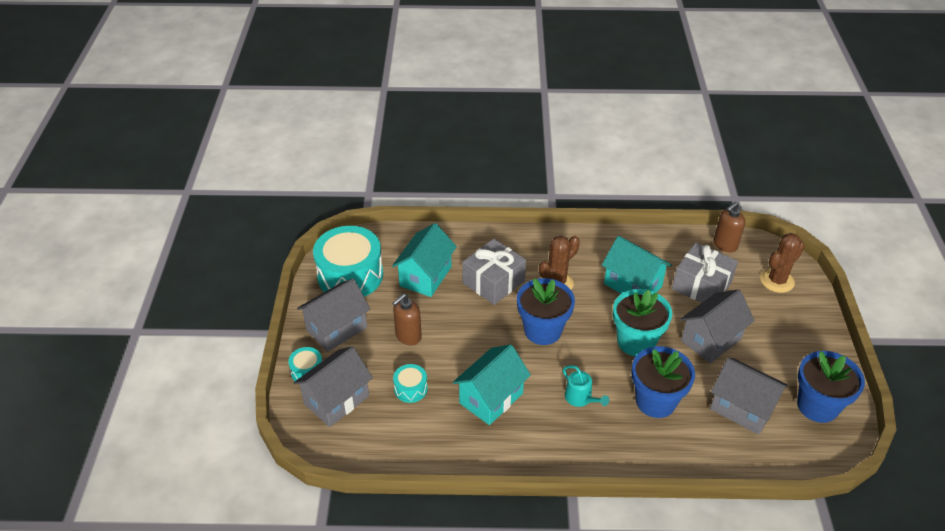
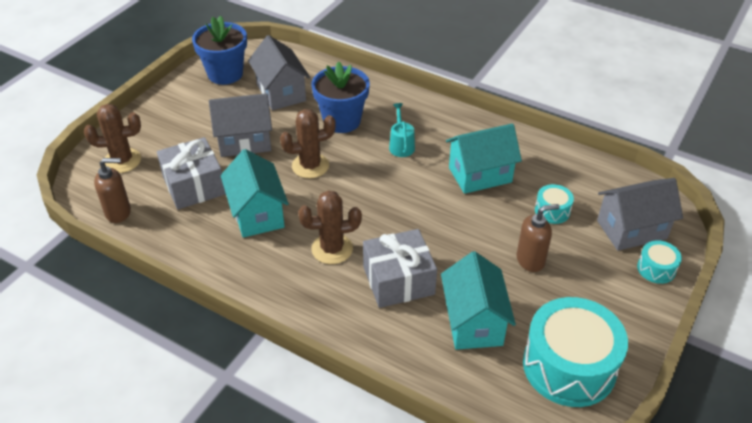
camera: 150 degrees left, 0 degrees up
(336, 329) = (609, 302): grey house -> none
(425, 276) = (473, 322): turquoise house -> turquoise house turned 60 degrees counterclockwise
(542, 330) = (387, 209): blue flower pot -> none
(636, 341) = (310, 166): turquoise flower pot -> brown cactus

